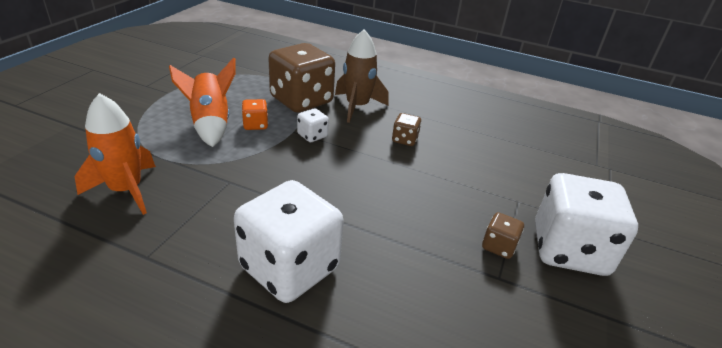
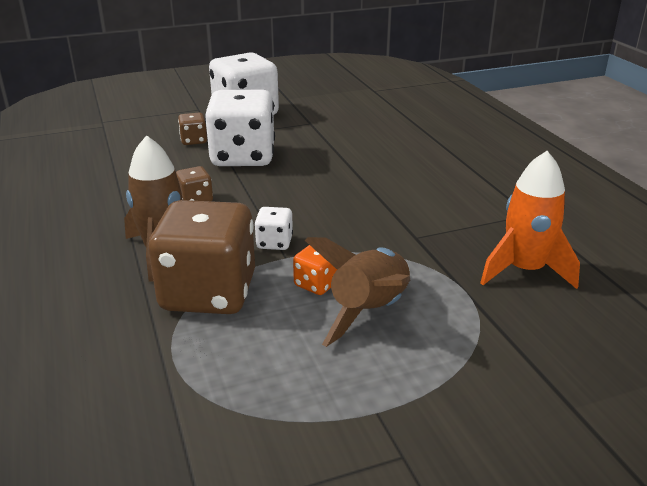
camera: 130 degrees left, 5 degrees down
(210, 124) = (370, 311): orange rocket -> brown rocket
(289, 268) = (429, 171): white dice -> white dice (243, 157)
(498, 246) = (281, 129): brown dice -> brown dice (194, 141)

